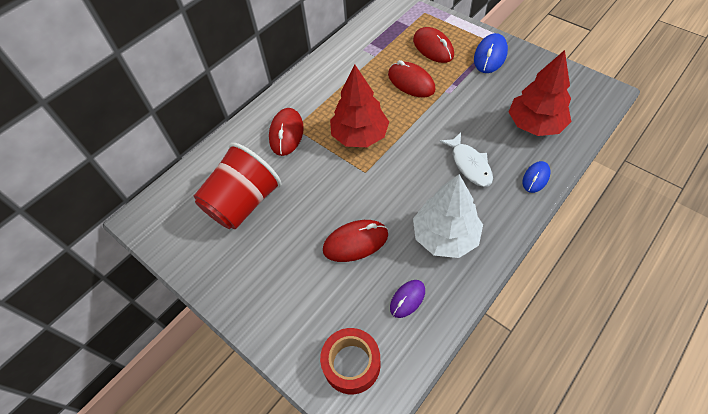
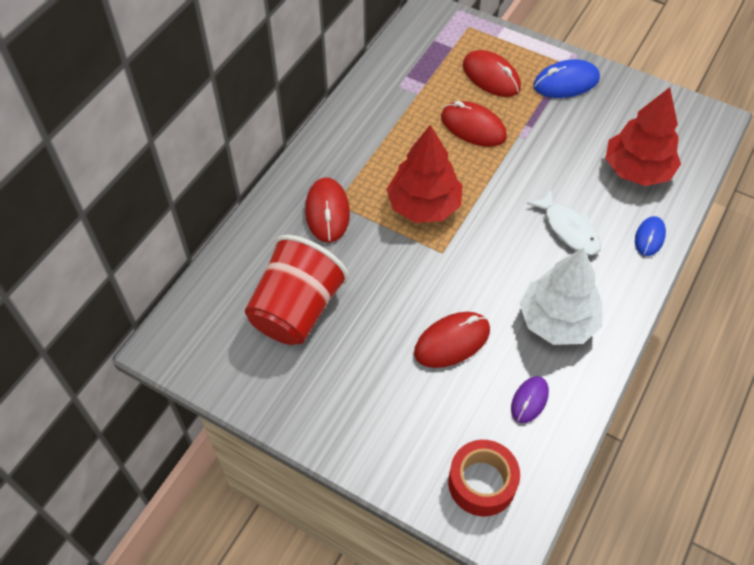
camera: 15 degrees left, 0 degrees up
(490, 56) = (566, 83): blue mouse -> blue mouse turned 60 degrees clockwise

